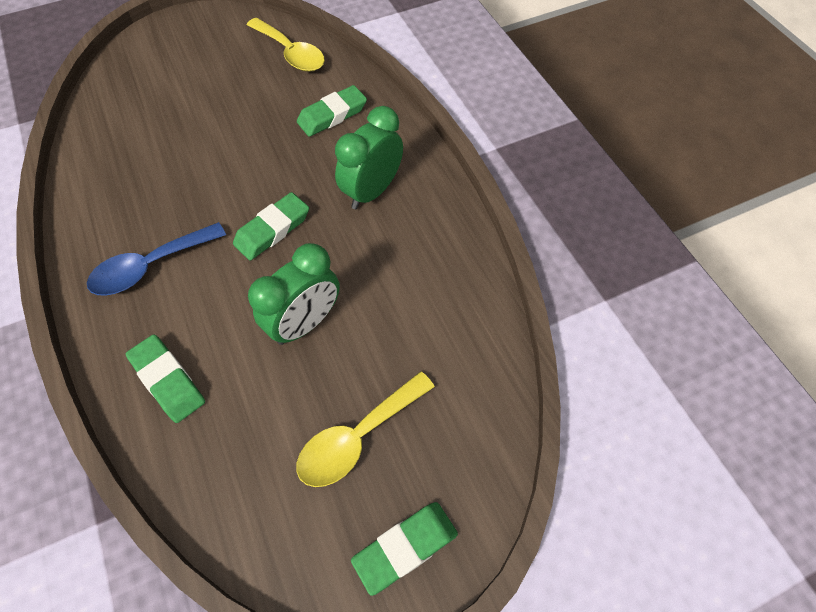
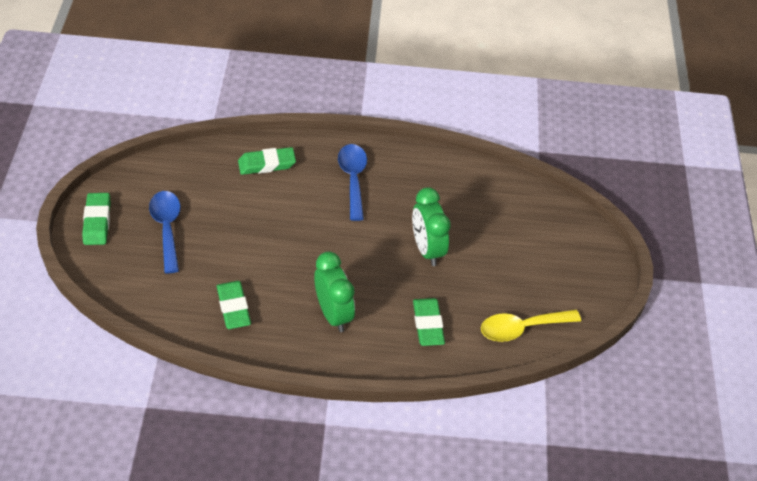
camera: 115 degrees right, 10 degrees down
(272, 230) = (339, 246): green eraser -> green eraser (233, 307)
(305, 323) = (255, 234): green clock -> green clock (427, 249)
(358, 437) = (167, 228): yellow spoon -> blue spoon

